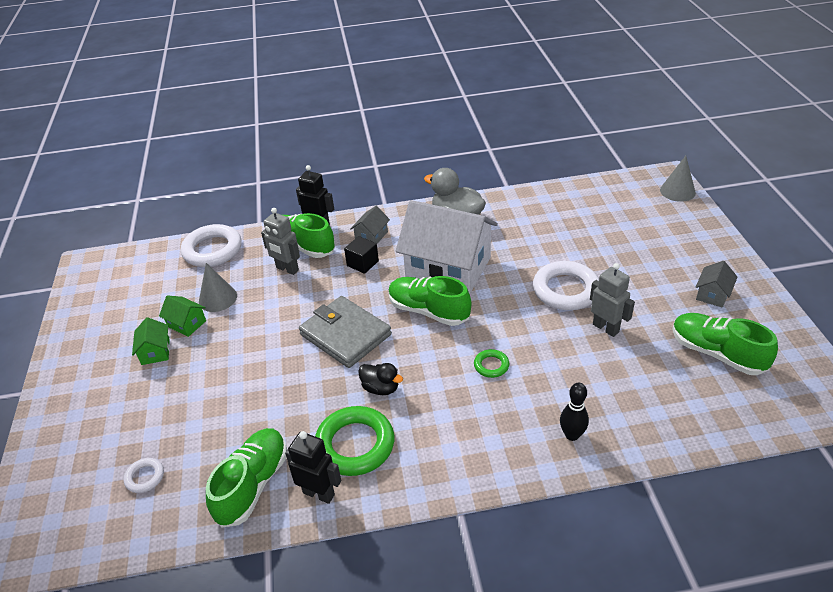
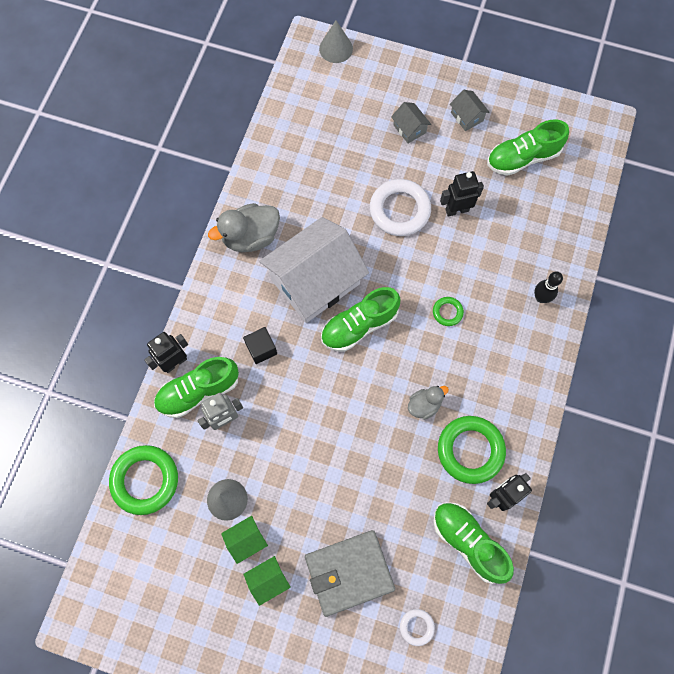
camera: 65 degrees left, 30 degrees up
(155, 351) = (268, 580): green house -> green house turned 45 degrees counterclockwise
(212, 250) = (145, 480): white ring -> green ring
(345, 334) = (347, 405): grey wallet -> grey wallet (349, 572)
(371, 236) = (226, 323): grey house -> grey house (409, 129)
(381, 388) = (424, 405): black duck -> grey duck
(606, 328) = (457, 210): grey robot -> black robot

